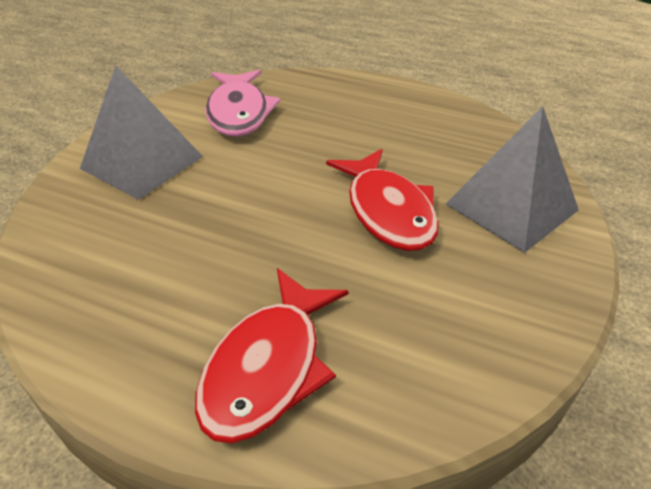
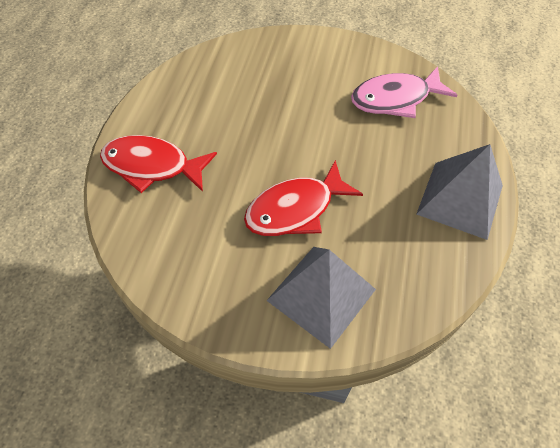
camera: 80 degrees right, 15 degrees up
(142, 162) = (314, 65): grey pyramid -> grey pyramid (460, 199)

